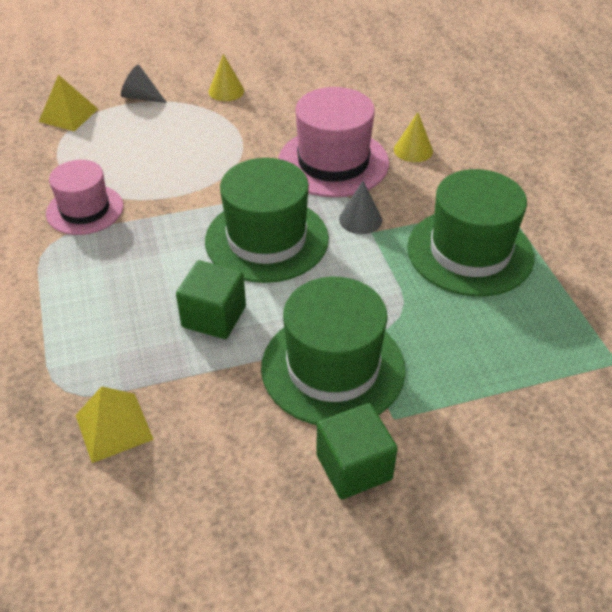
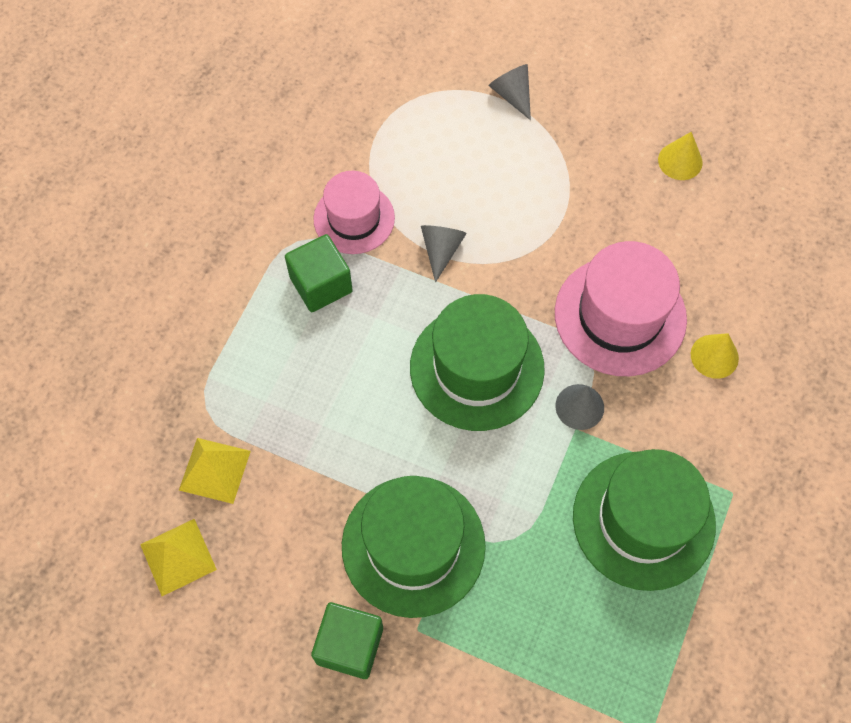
camera: 40 degrees right, 20 degrees up
(68, 115) = (427, 77): yellow pyramid -> yellow pyramid (178, 557)
(172, 193) = (441, 250): none -> grey cone
(214, 317) = (365, 421): green cube -> green cube (321, 284)
(226, 91) = (601, 141): yellow cone -> yellow cone (680, 161)

